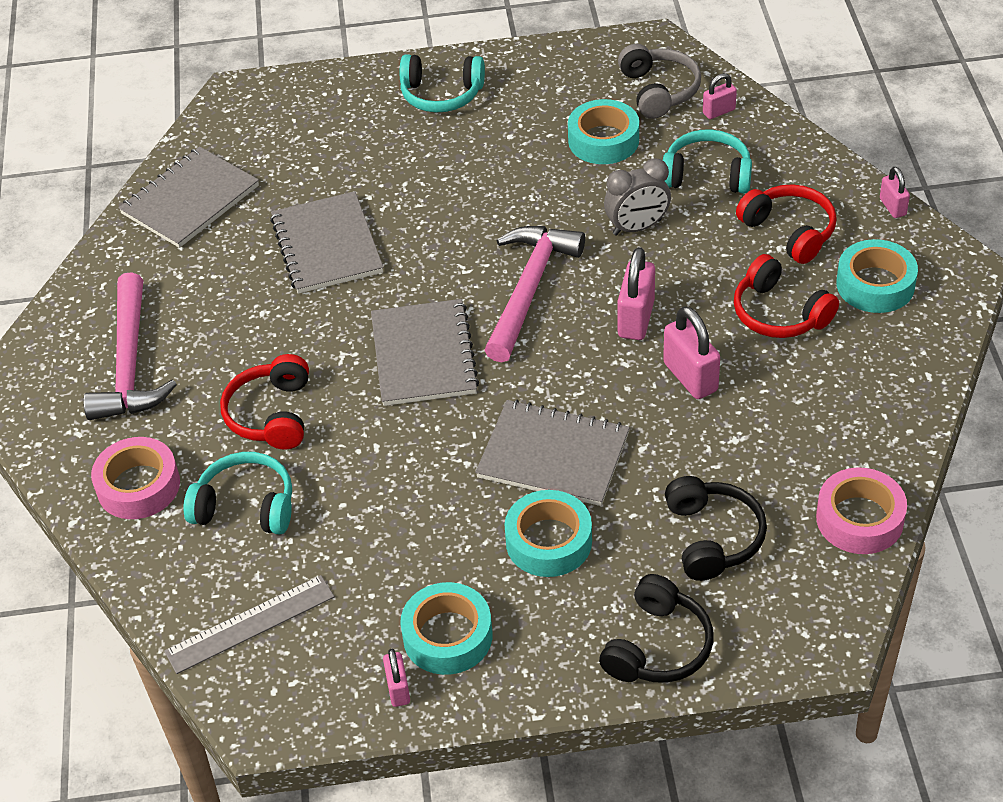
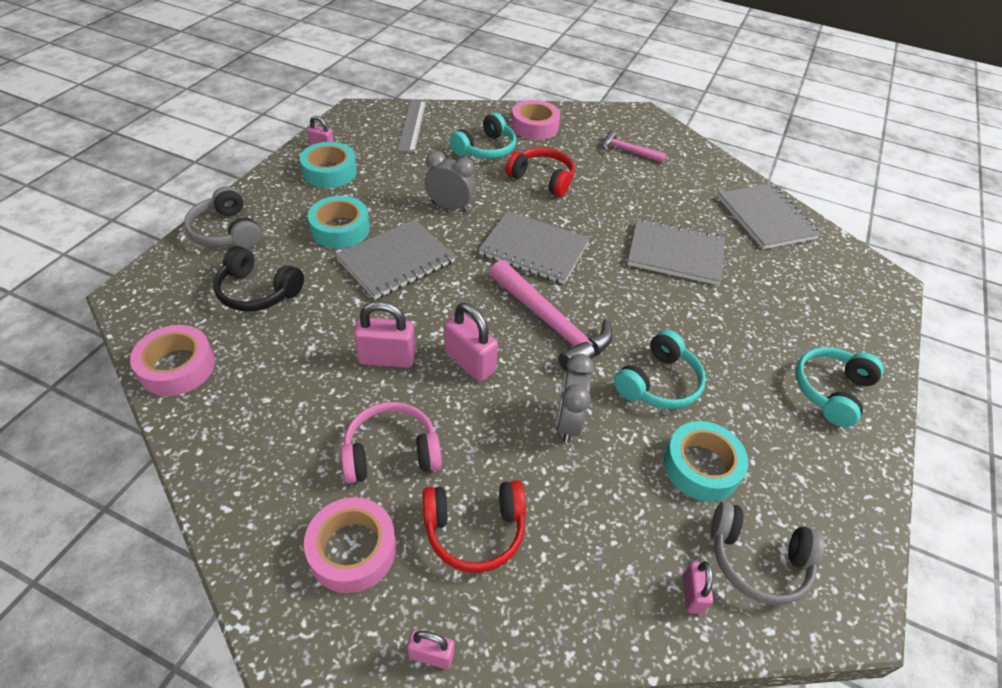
camera: 115 degrees right, 0 degrees up
(130, 364) = (627, 151): pink hammer -> pink hammer, size x0.57
(411, 468) = (450, 207): none -> grey clock
(658, 646) = (226, 231): black headphones -> grey headphones
(707, 175) = (599, 516): turquoise headphones -> turquoise headphones (658, 383)
(779, 313) = (391, 452): red headphones -> pink headphones
(875, 284) = (352, 550): turquoise tape -> pink tape

